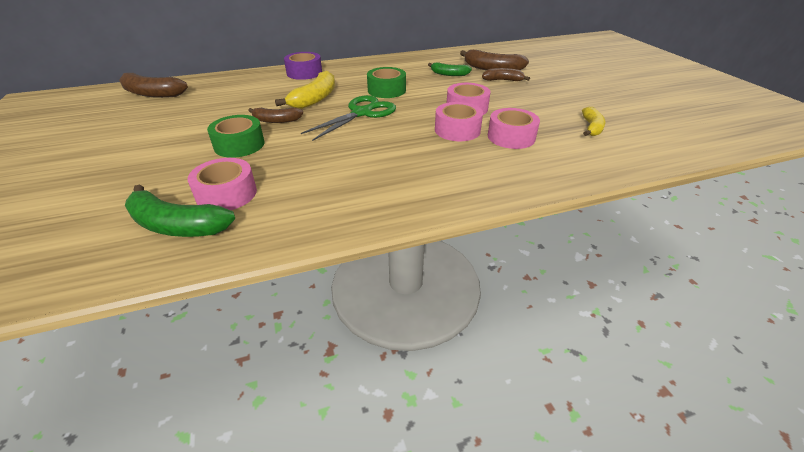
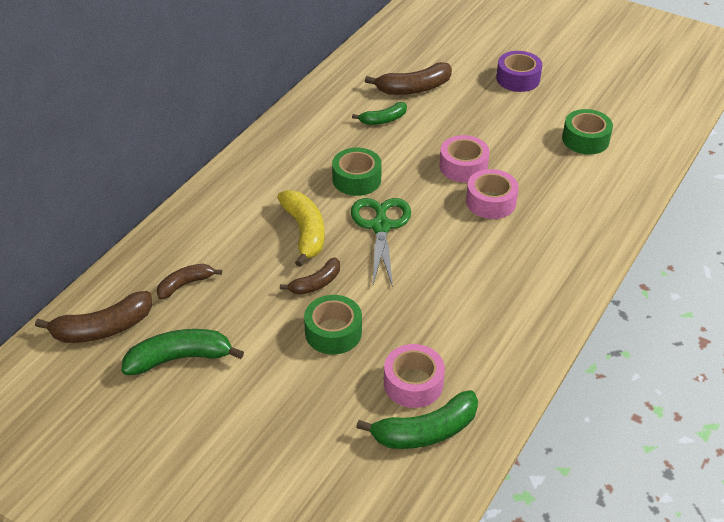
camera: 40 degrees left, 5 degrees up
(151, 118) = (180, 358): none -> green banana
(304, 73) = (225, 197): purple tape -> purple tape (518, 79)
(503, 80) = (446, 104): brown banana -> brown banana (185, 284)
(511, 137) = (540, 186): pink tape -> none
(591, 128) = (585, 139): yellow banana -> green tape

